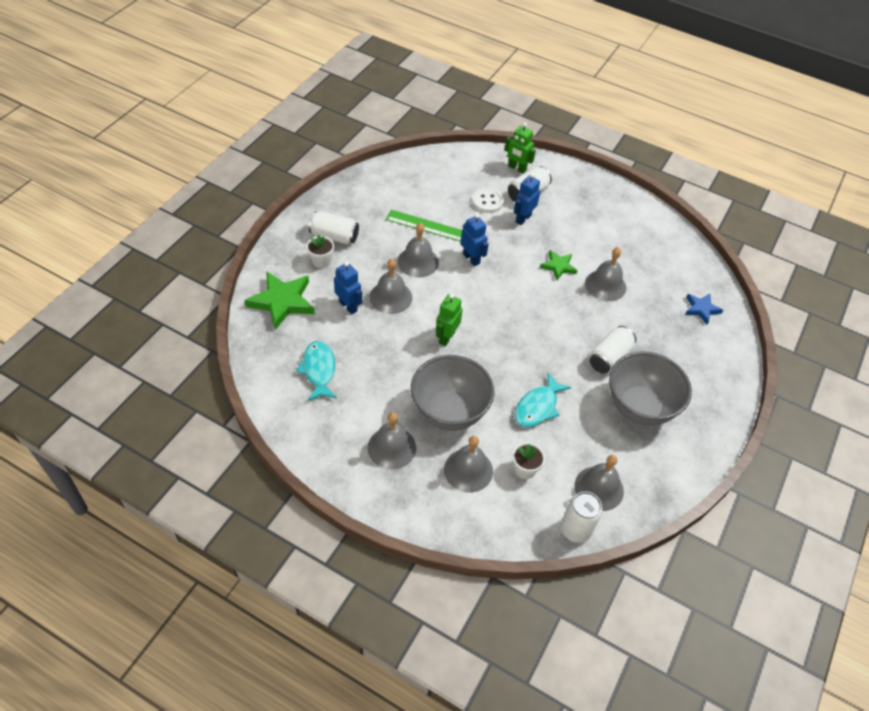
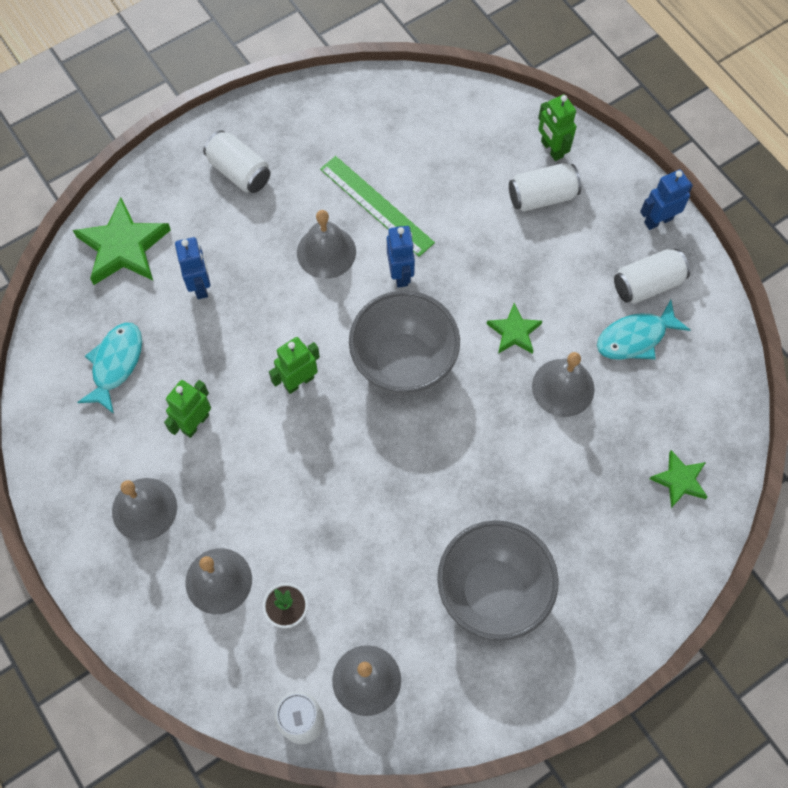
camera: 30 degrees right, 15 degrees up
(321, 261) = (202, 204): white flower pot -> none
(390, 297) = (261, 293): grey bell -> none
(394, 385) = (195, 423): none -> green robot
(449, 412) = (241, 490): grey bowl -> grey bowl (403, 363)
(487, 201) = (476, 190): white button -> none
(523, 218) = (510, 236): blue robot -> blue robot (658, 220)
(538, 407) = (357, 532): turquoise fish -> turquoise fish (635, 338)
(609, 357) = (498, 501): white can -> white can (647, 284)
(701, 309) = (679, 480): blue star -> green star

